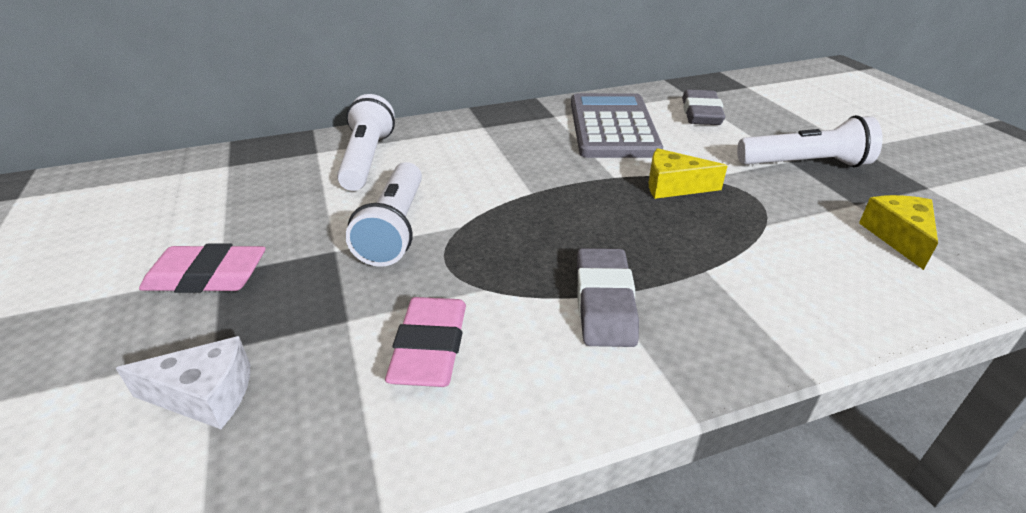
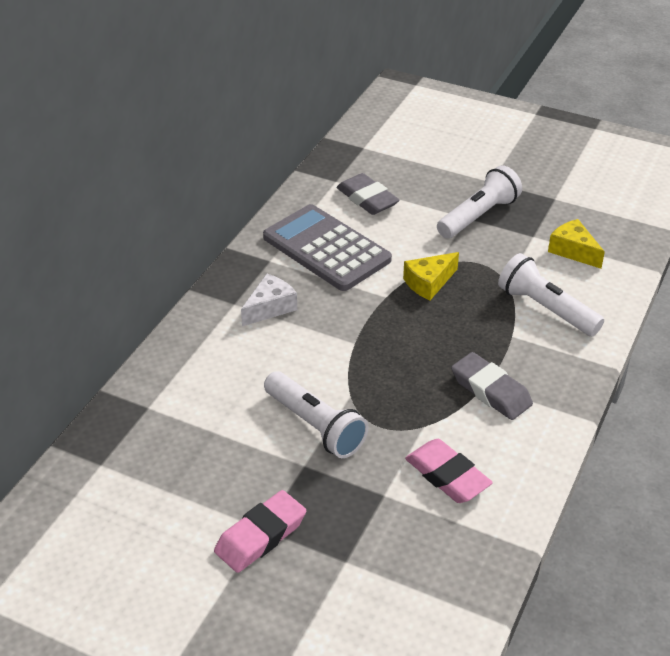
camera: 45 degrees left, 5 degrees up
(205, 395) = (383, 579): white cheese -> white cheese (270, 308)
(367, 159) = (200, 388): white flashlight -> white flashlight (546, 309)

